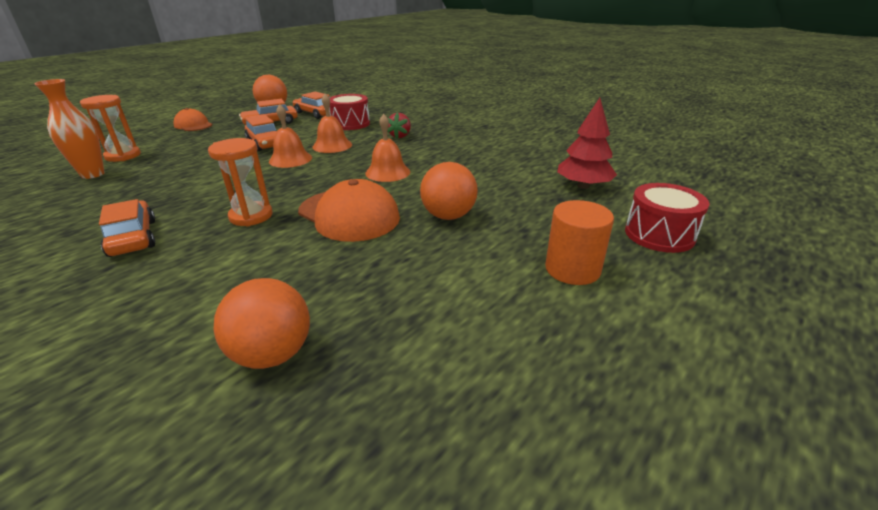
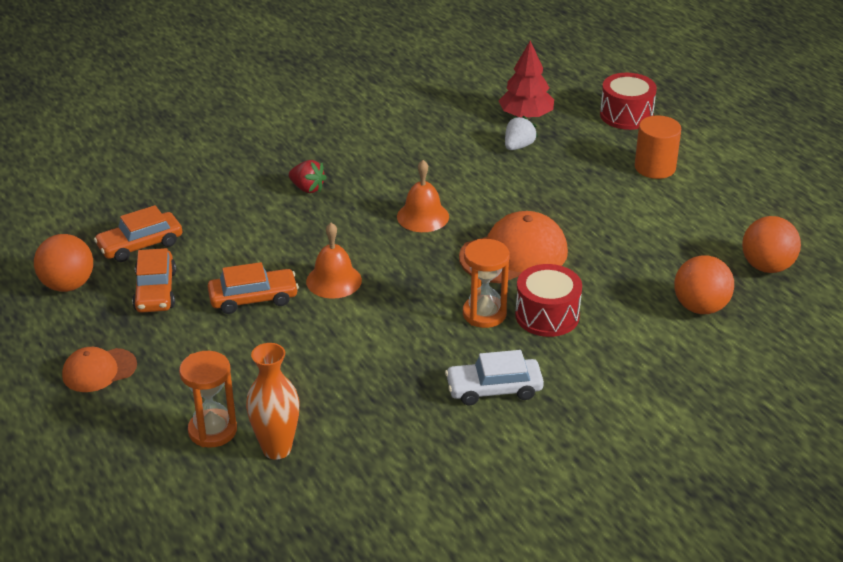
camera: 70 degrees left, 5 degrees up
(133, 238) = (494, 389): orange car -> white car
(332, 145) = (305, 244): orange bell -> none
(350, 124) = (221, 219): red drum -> red drum (547, 315)
(448, 216) = (546, 200): orange ball -> orange ball (767, 267)
(528, 190) = (518, 146): none -> white strawberry

